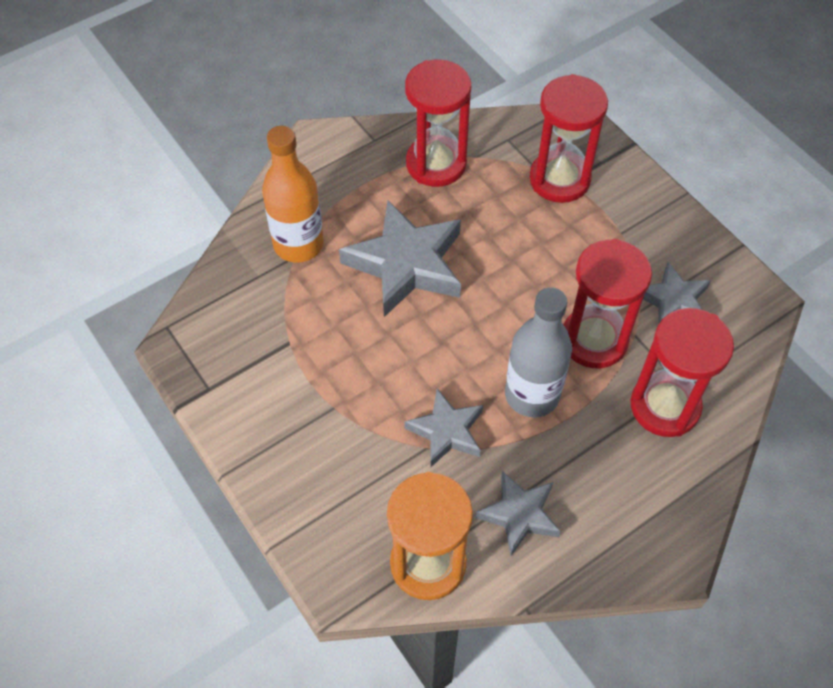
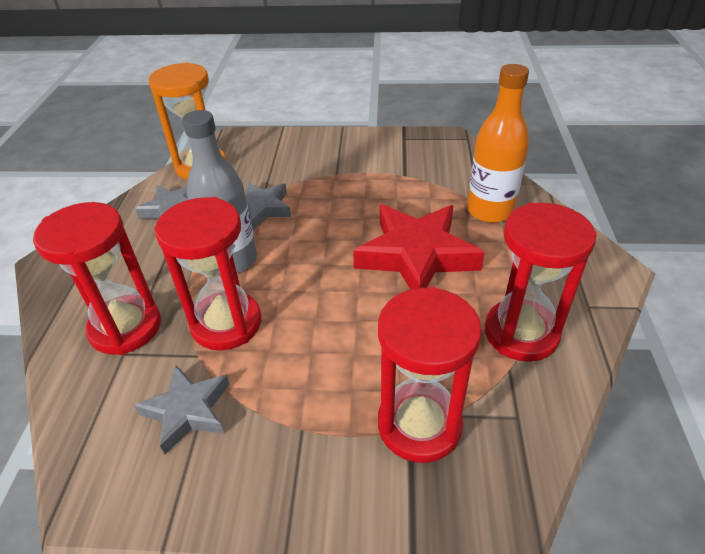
camera: 130 degrees right, 15 degrees down
(406, 264) = (416, 255): grey star -> red star

